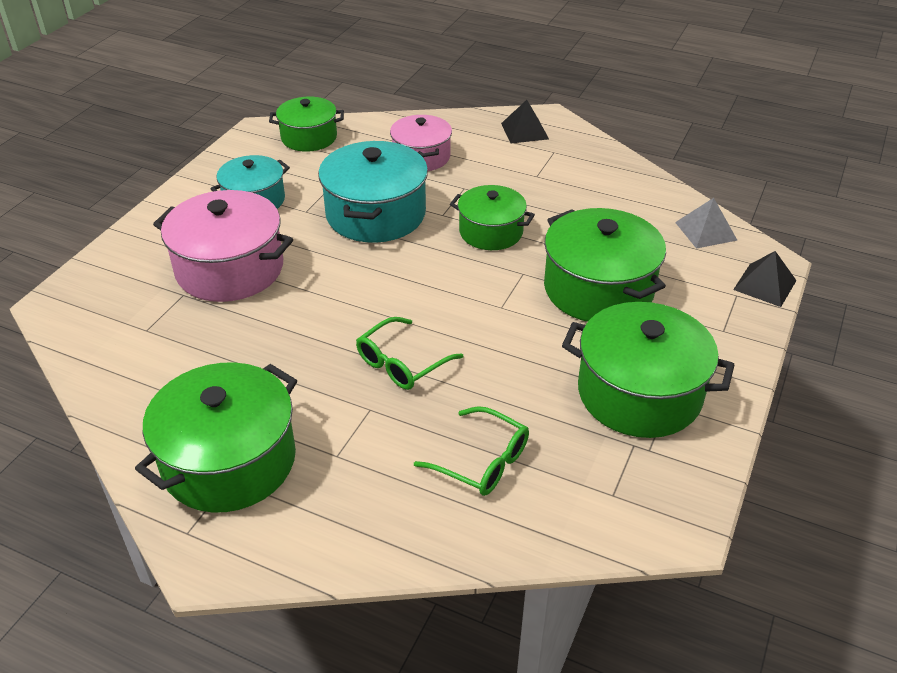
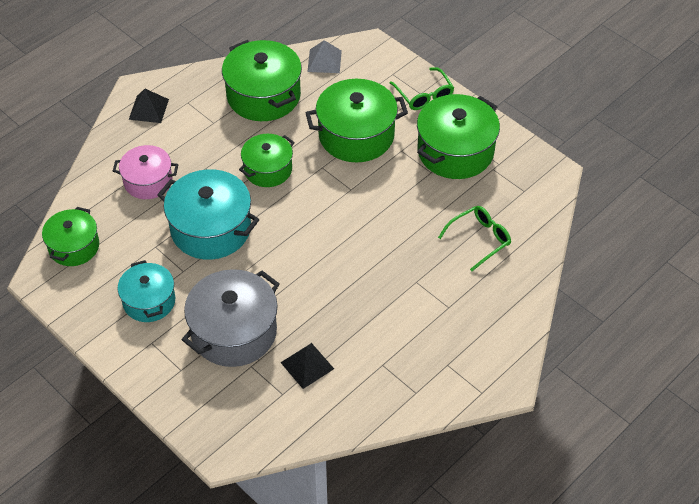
camera: 70 degrees left, 10 degrees up
(229, 461) = (432, 363): green pot -> green pot (263, 96)
(230, 269) = (234, 332): pink pot -> grey pot
(402, 363) = (382, 255): green glasses -> green glasses (424, 95)
(764, 285) = (389, 57): black pyramid -> black pyramid (307, 365)

